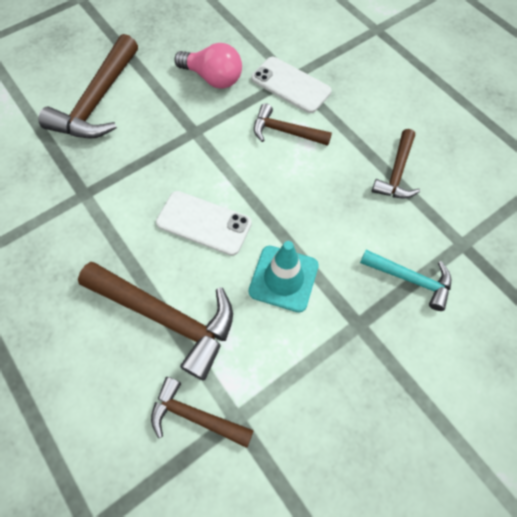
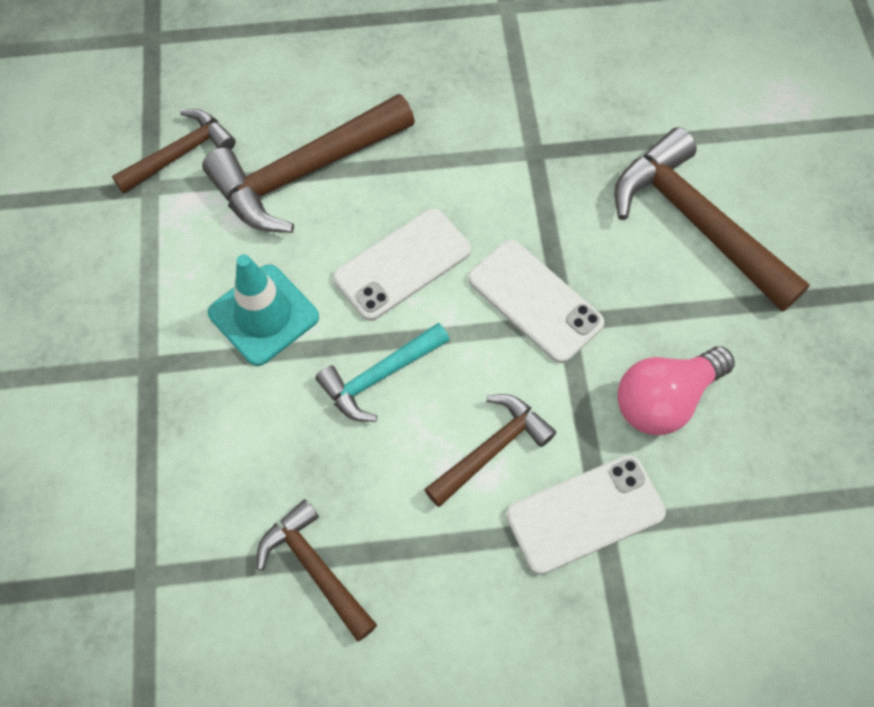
camera: 120 degrees right, 0 degrees up
(189, 150) = (534, 301): none -> white phone
(410, 279) = (152, 466): turquoise hammer -> turquoise hammer (379, 376)

